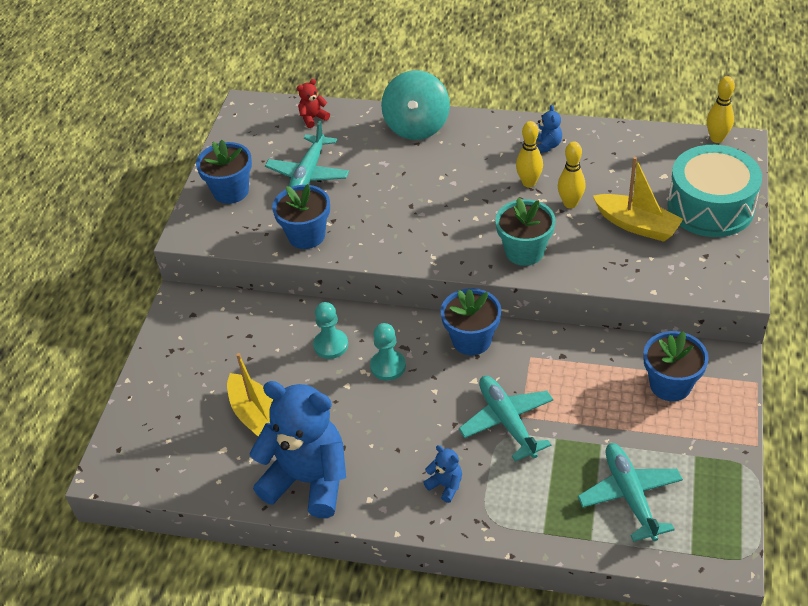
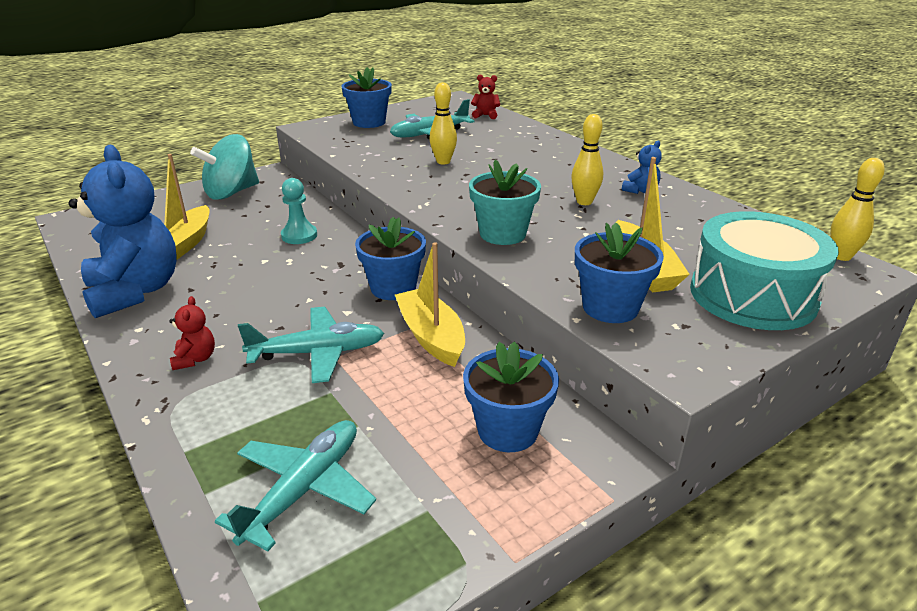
camera: 40 degrees right, 15 degrees down
(306, 235) = (368, 156): blue flower pot -> blue flower pot (610, 307)
(388, 366) = (308, 267): turquoise pawn -> none
(417, 126) = (550, 143): turquoise spinning top -> turquoise spinning top (231, 192)
(445, 485) = (195, 359): blue teddy bear -> red teddy bear
(507, 422) = (317, 353): turquoise plane -> turquoise plane turned 60 degrees clockwise
(550, 358) = (431, 336): none -> yellow boat
(570, 203) = (599, 228): yellow bowling pin -> yellow bowling pin (443, 162)

